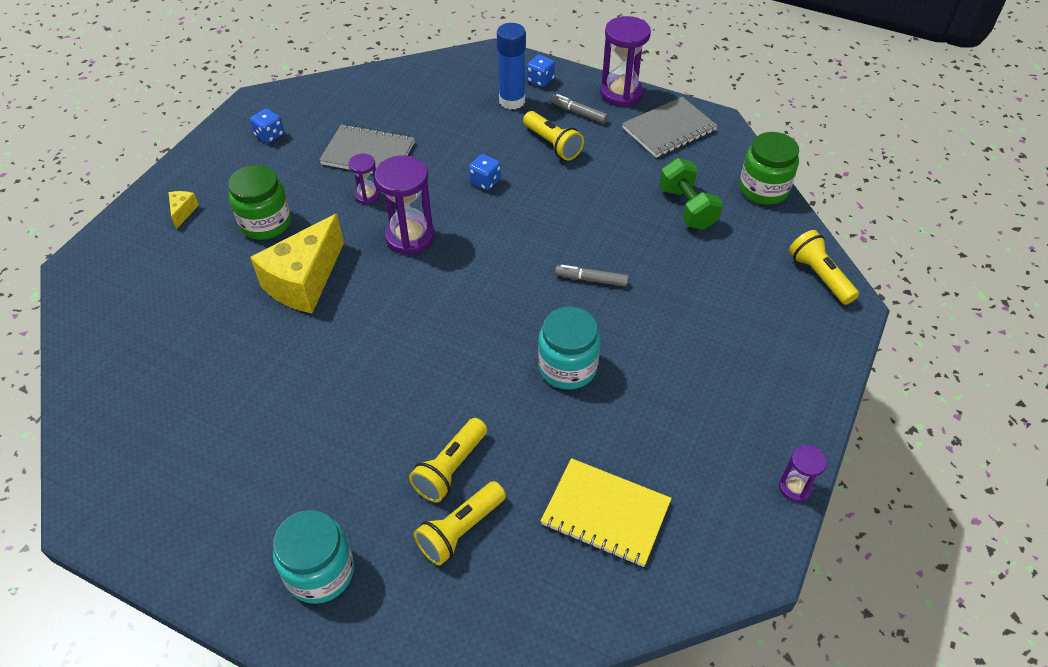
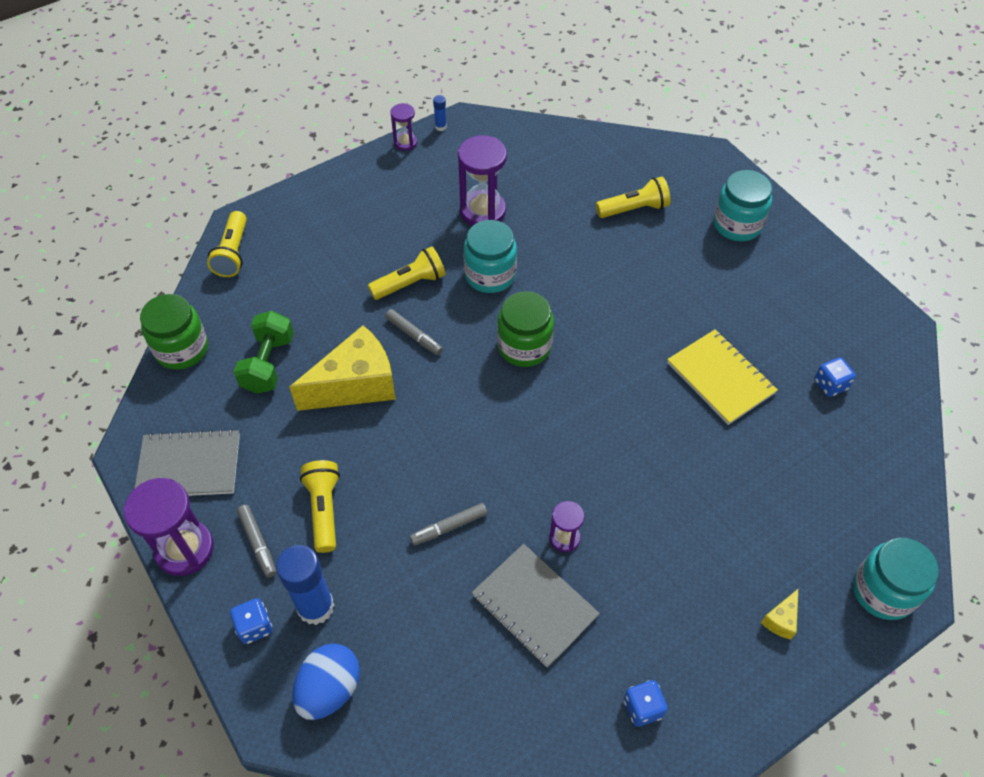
camera: 150 degrees left, 5 degrees up
(101, 259) = (883, 591): none -> turquoise jar
(265, 223) = (690, 554): green jar -> green jar (524, 346)
(304, 281) = (673, 457): yellow cheese -> yellow cheese (356, 385)
(410, 237) = (547, 460): purple hourglass -> purple hourglass (483, 211)
(450, 468) = (620, 246): yellow flashlight -> yellow flashlight (410, 283)
(457, 169) = (449, 527): none -> grey marker
(471, 75) = (330, 689): none -> blue egg
(485, 182) = (431, 493): blue dice -> blue dice (830, 385)
(606, 513) = (534, 179): yellow notebook -> yellow notebook (720, 378)
(778, 536) = (440, 127): none -> blue glue stick

